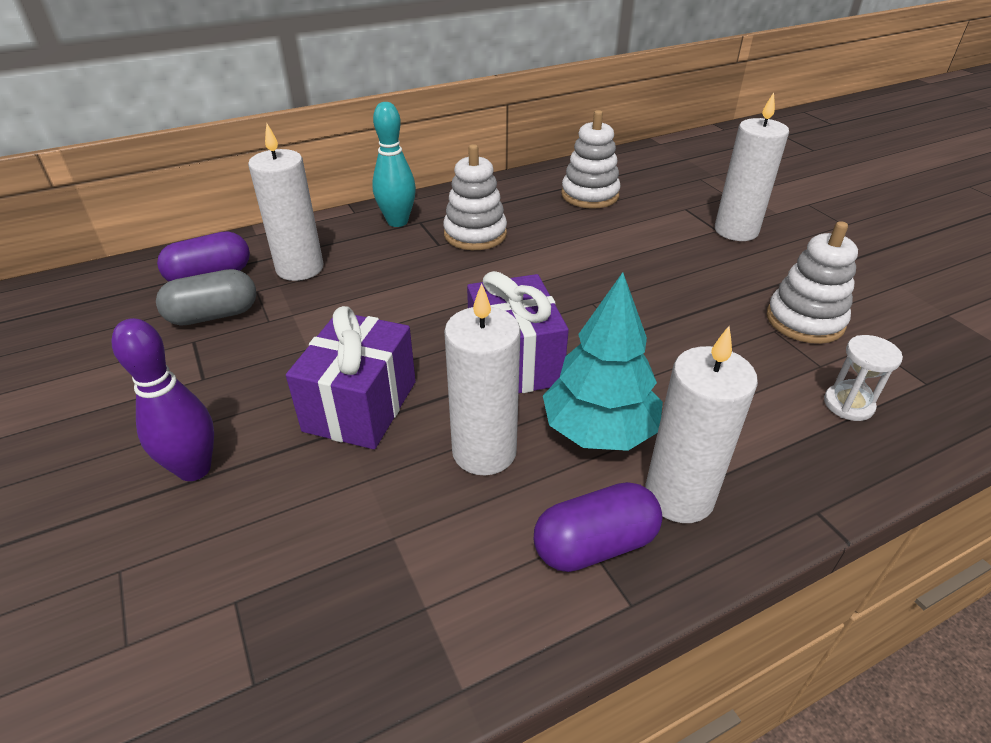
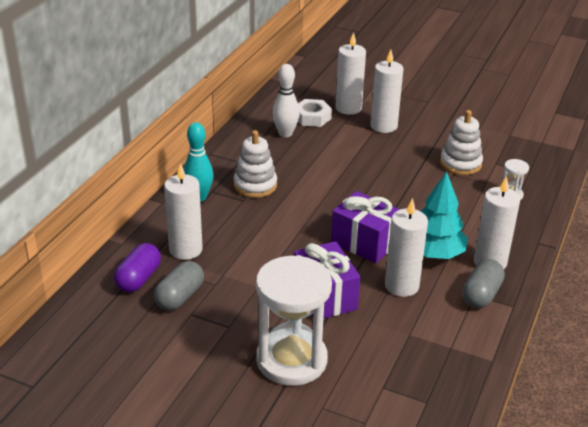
camera: 40 degrees left, 5 degrees down
(194, 469) = (291, 360): purple bowling pin -> white hourglass
(590, 195) = (285, 134): white stacking toy -> white bowling pin
(595, 545) = (481, 295): purple capsule -> grey capsule
(648, 190) = (312, 117): none -> white nut
(711, 195) = (348, 108): none -> white candle

